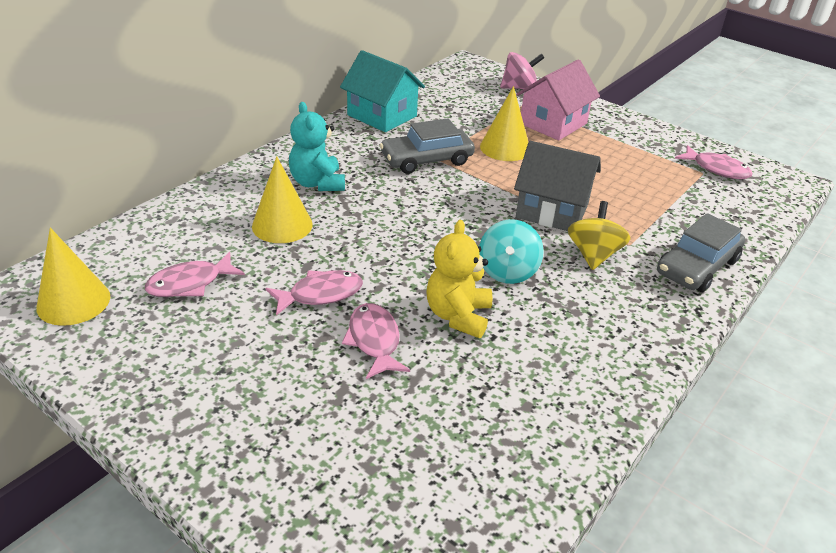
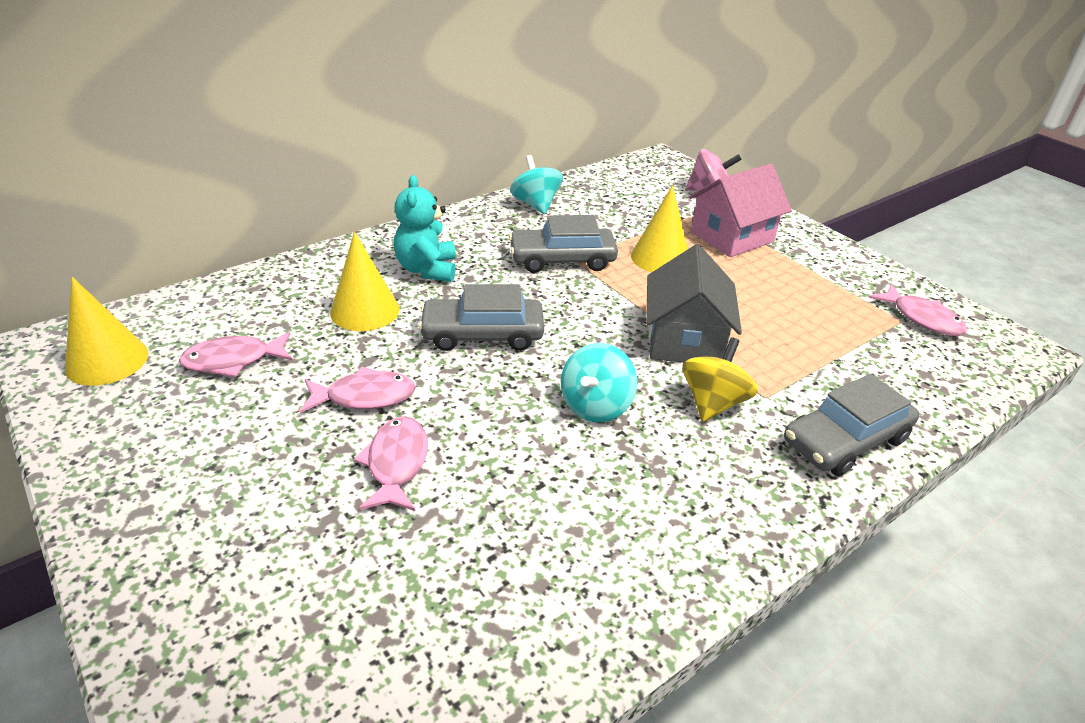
camera: 15 degrees right, 0 degrees up
(382, 115) = (536, 204): turquoise house -> turquoise spinning top
(391, 230) = (482, 334): none -> grey car
(458, 316) = (509, 450): yellow teddy bear -> none
(552, 211) = (684, 340): grey house -> grey house turned 60 degrees clockwise

